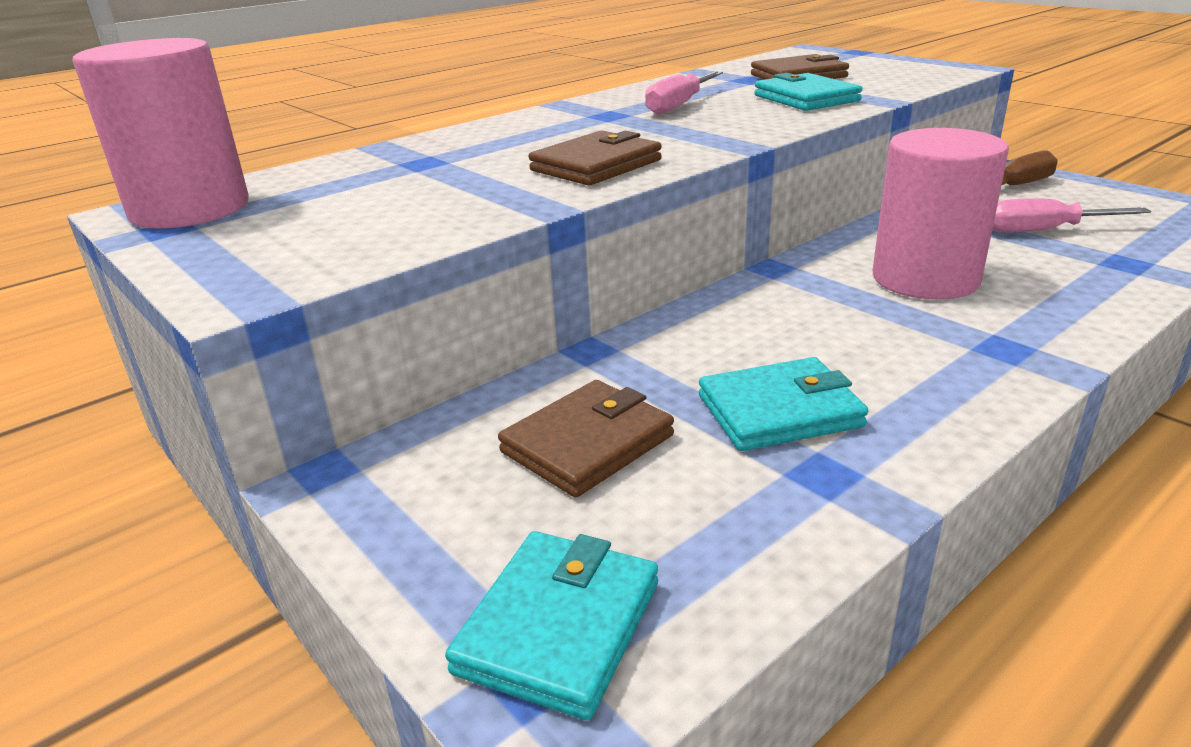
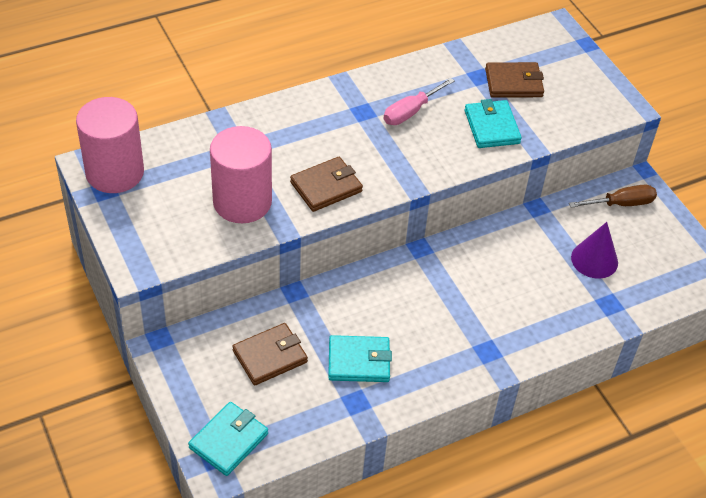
camera: 10 degrees right, 20 degrees up
(925, 279) = (492, 285): pink cylinder -> pink cylinder (242, 202)
(1044, 231) = (594, 260): pink screwdriver -> purple cone

